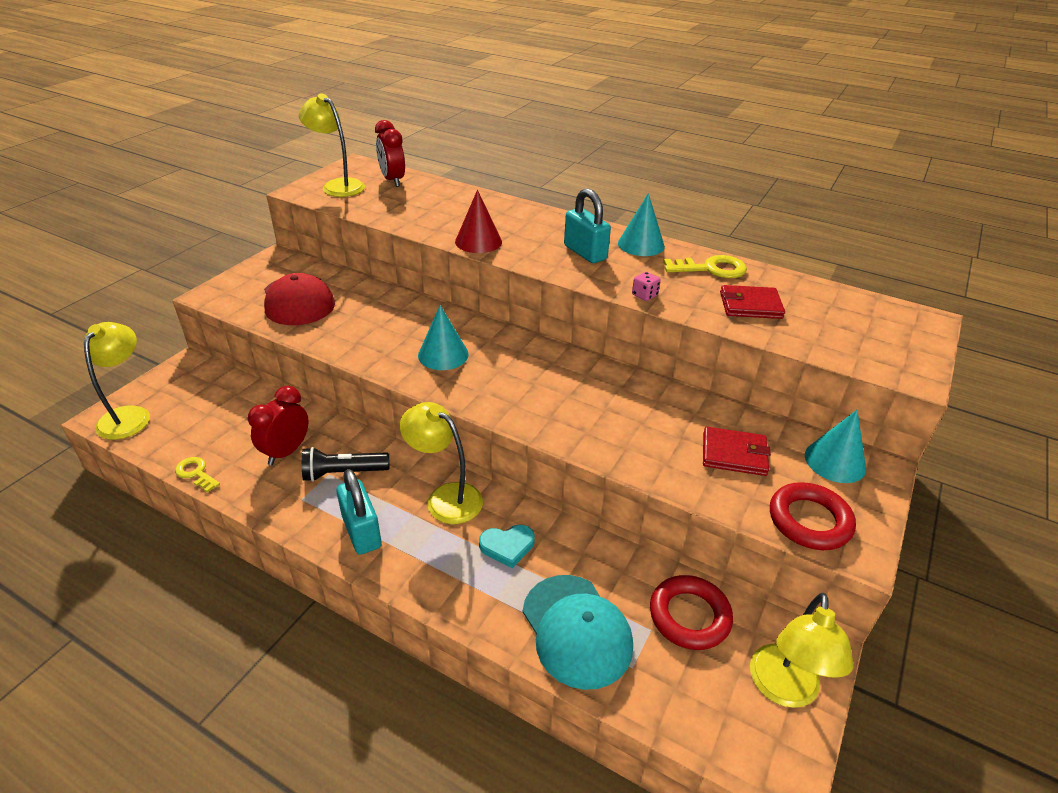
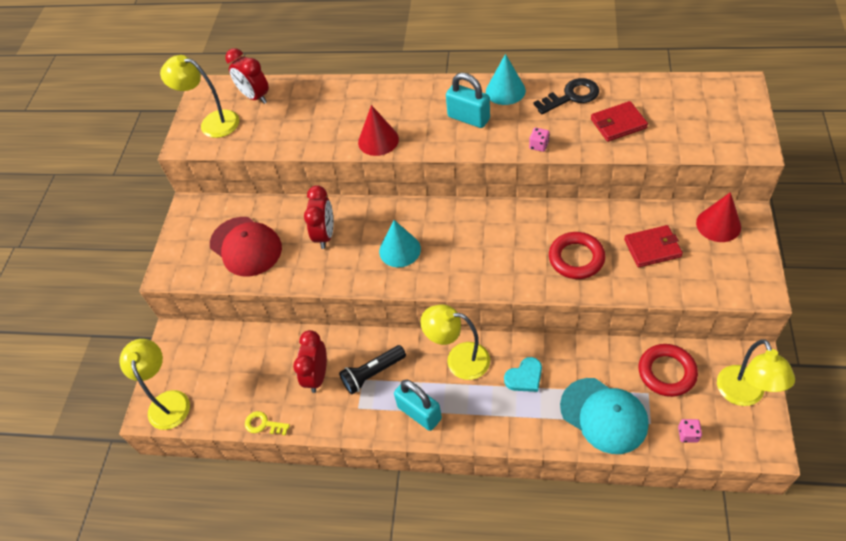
camera: 15 degrees left, 15 degrees up
(380, 317) = (325, 235): none -> red clock
(676, 704) = (688, 434): none -> pink dice
(711, 269) = (571, 96): yellow key -> black key
(809, 521) = (723, 280): red ring -> red ring (576, 258)
(835, 461) = (718, 225): turquoise cone -> red cone

